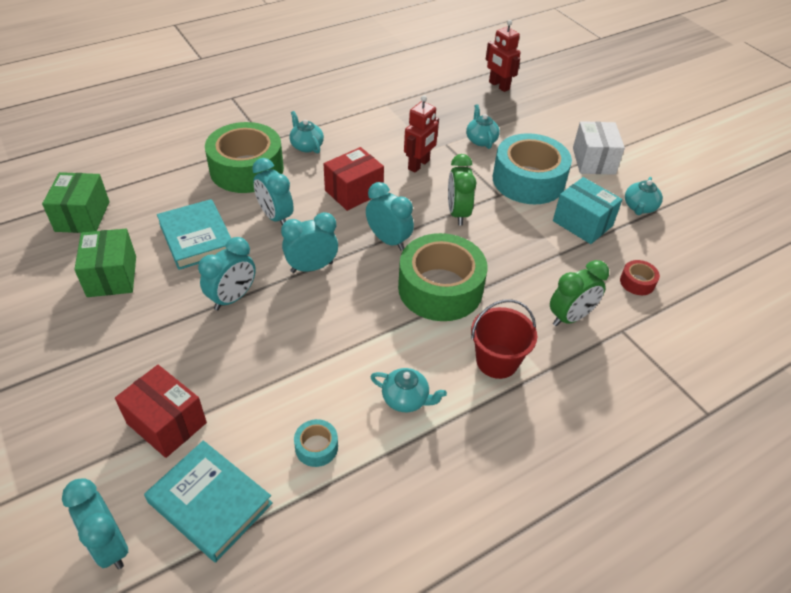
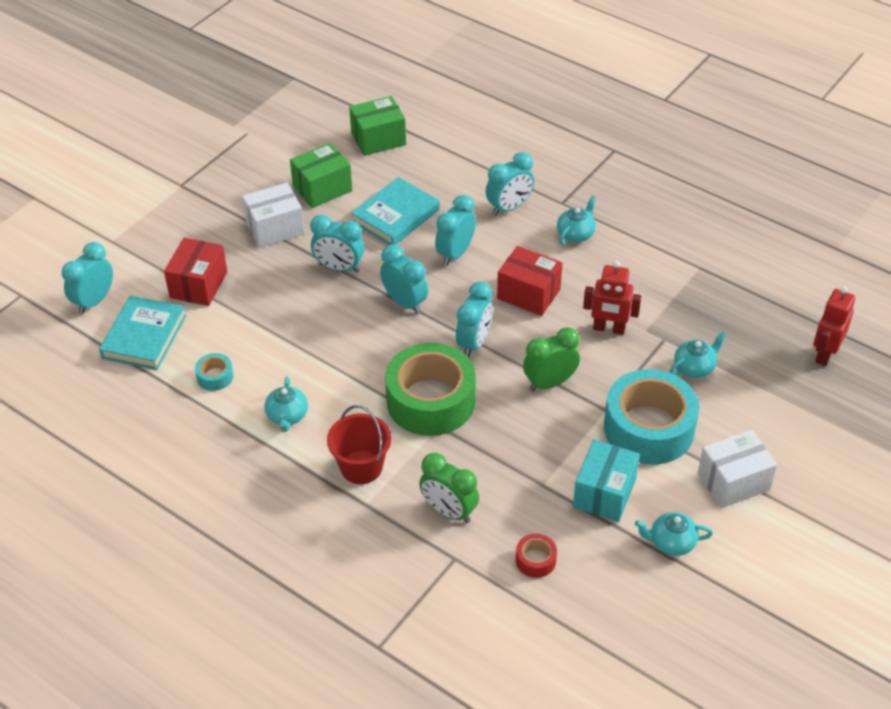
camera: 70 degrees right, 0 degrees up
(136, 330) = (275, 228): none -> white box
(247, 169) = (509, 208): green tape -> turquoise clock

